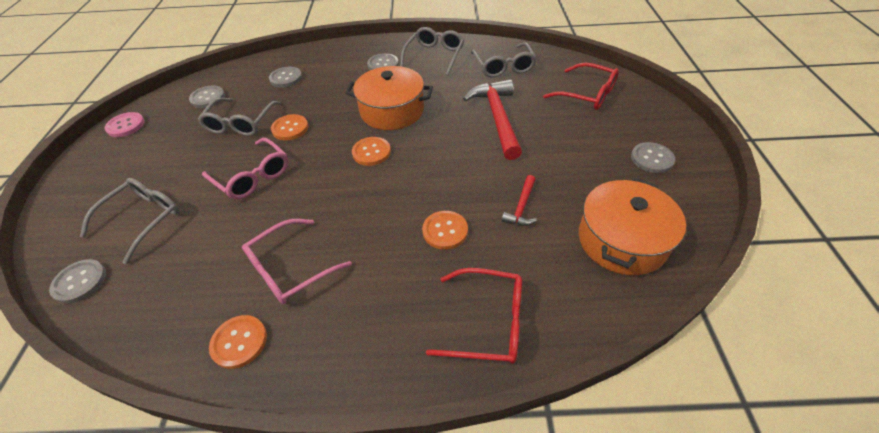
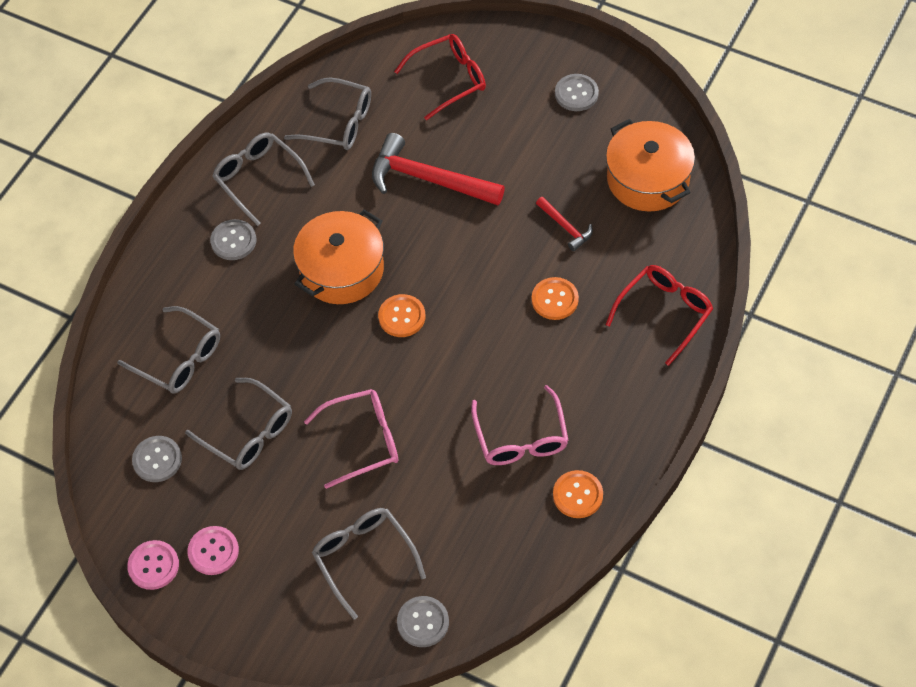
camera: 60 degrees left, 10 degrees up
(140, 145) = (213, 551): none -> pink button
(286, 78) = (179, 358): grey button -> grey glasses
(290, 128) = (299, 382): orange button -> none

